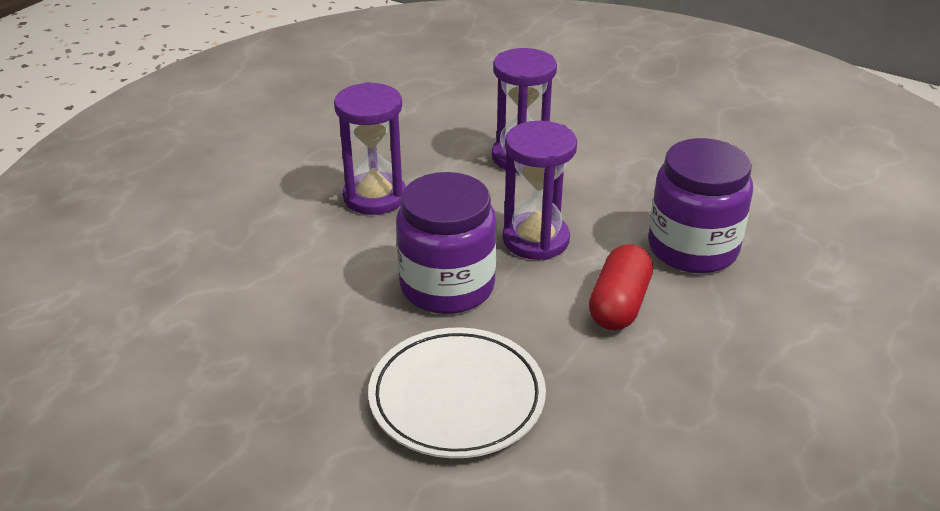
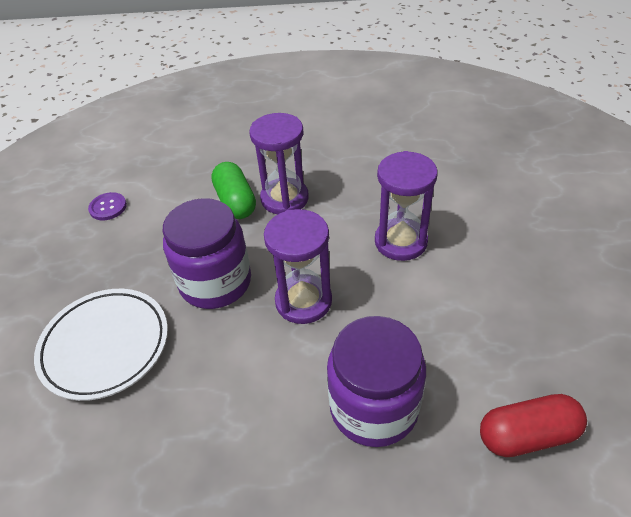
camera: 60 degrees right, 10 degrees up
(208, 332) = (108, 207): none -> purple button
(335, 230) = (235, 201): none -> green capsule
(619, 304) = (261, 389): red capsule -> red capsule (527, 435)

